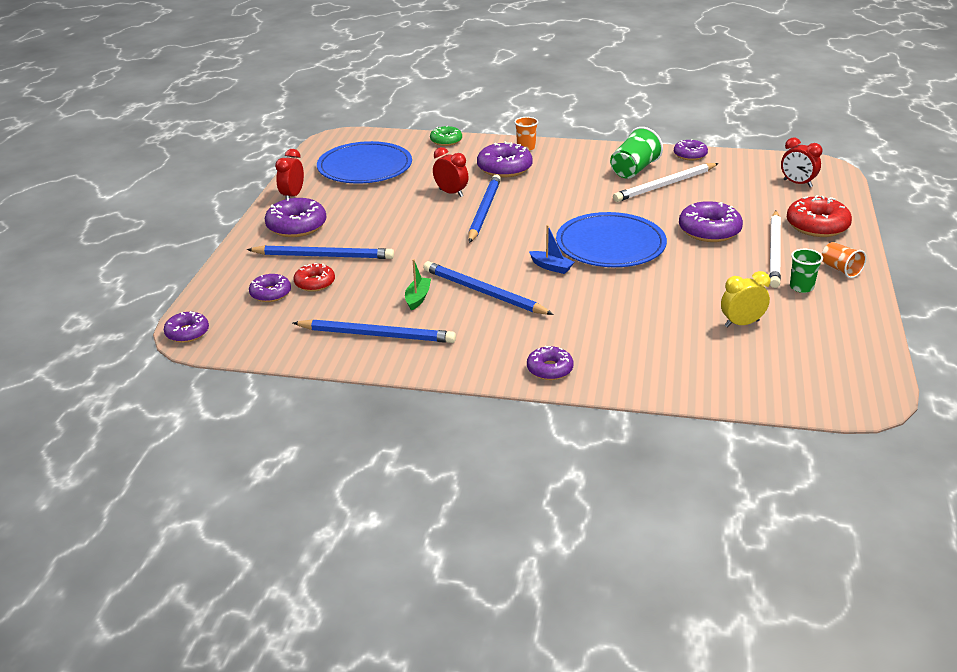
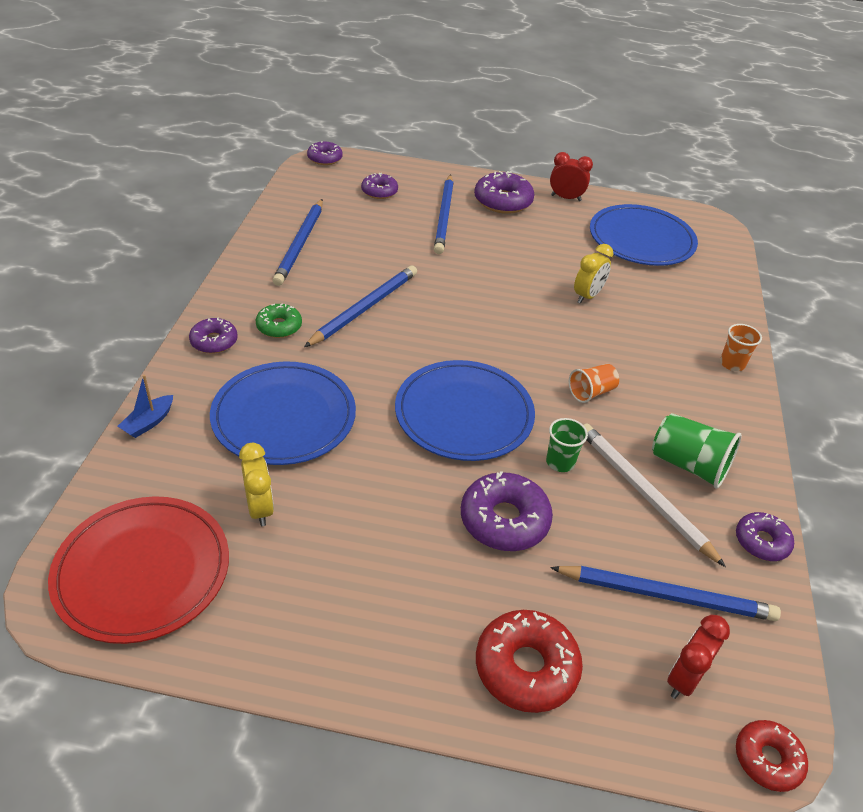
camera: 85 degrees right, 10 degrees up
(315, 283) = (394, 212): red donut -> red donut (767, 759)
(418, 298) = (360, 267): green boat -> none
(446, 141) = (731, 298): green donut -> green donut (279, 326)
(451, 193) = (587, 296): red clock -> yellow clock
(484, 211) = (545, 318): blue pencil -> blue pencil (667, 595)
(504, 168) = (663, 341): purple donut -> none
(551, 267) = (413, 359): blue boat -> blue boat (148, 422)
(640, 322) = (284, 417): none -> blue plate
(774, 251) = (441, 587): white pencil -> none
(801, 287) = (337, 596): green cup -> green cup (560, 462)
(823, 367) = (142, 571): none -> red plate
(840, 269) = (382, 662): orange cup -> orange cup (591, 392)

